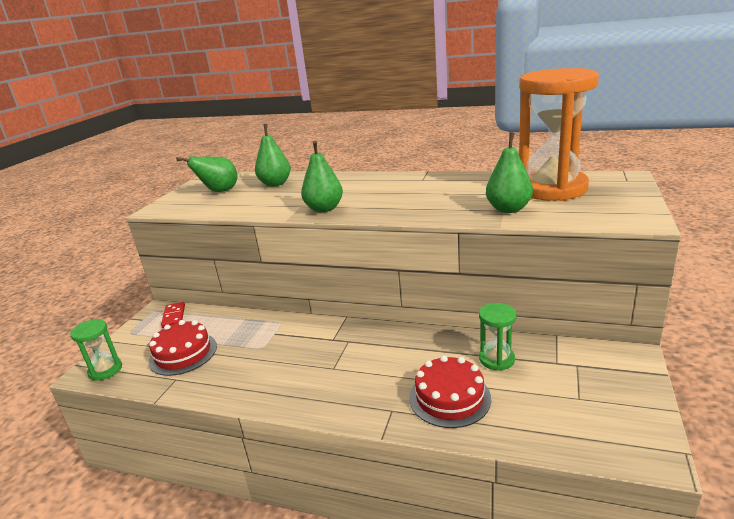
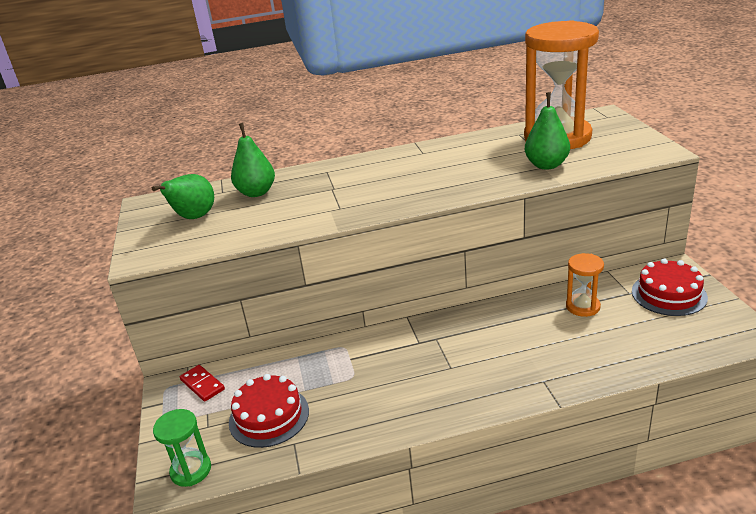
camera: 30 degrees left, 5 degrees up
(324, 209) = (363, 207): green pear -> none
(449, 398) = (579, 351): red cake -> red cake (669, 294)
(496, 359) = (582, 307): green hourglass -> orange hourglass

